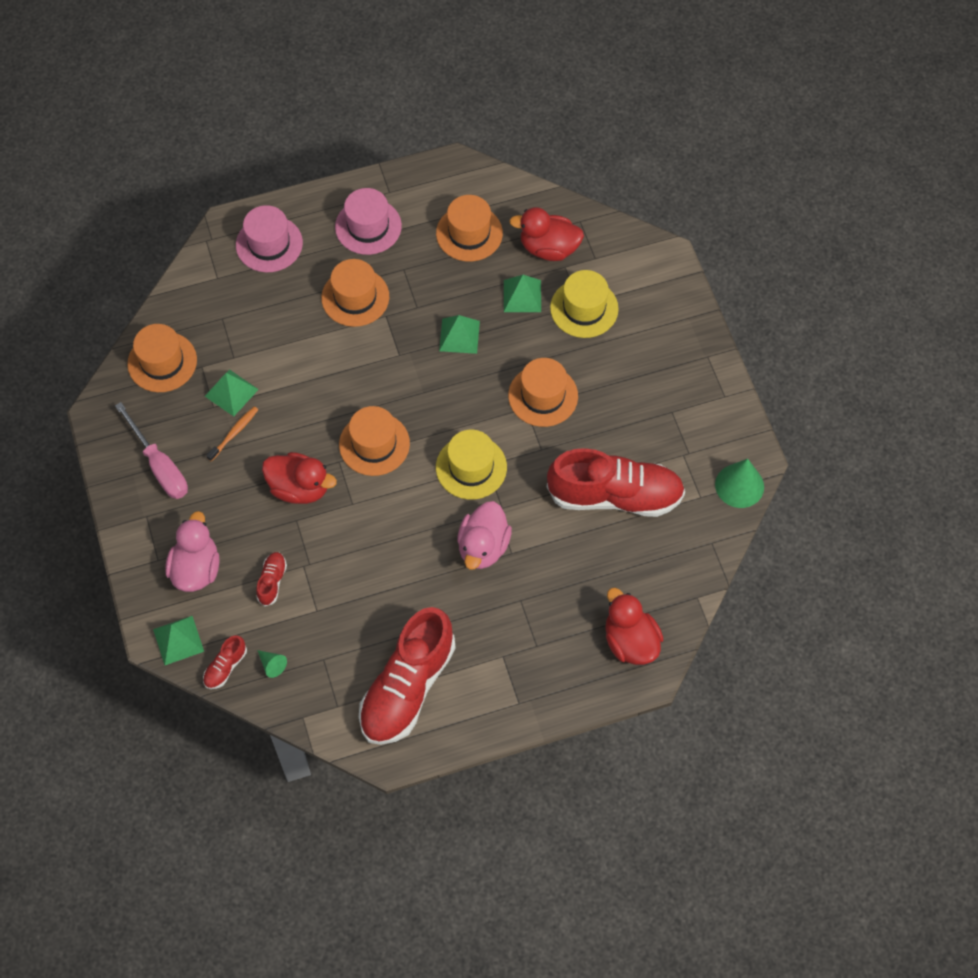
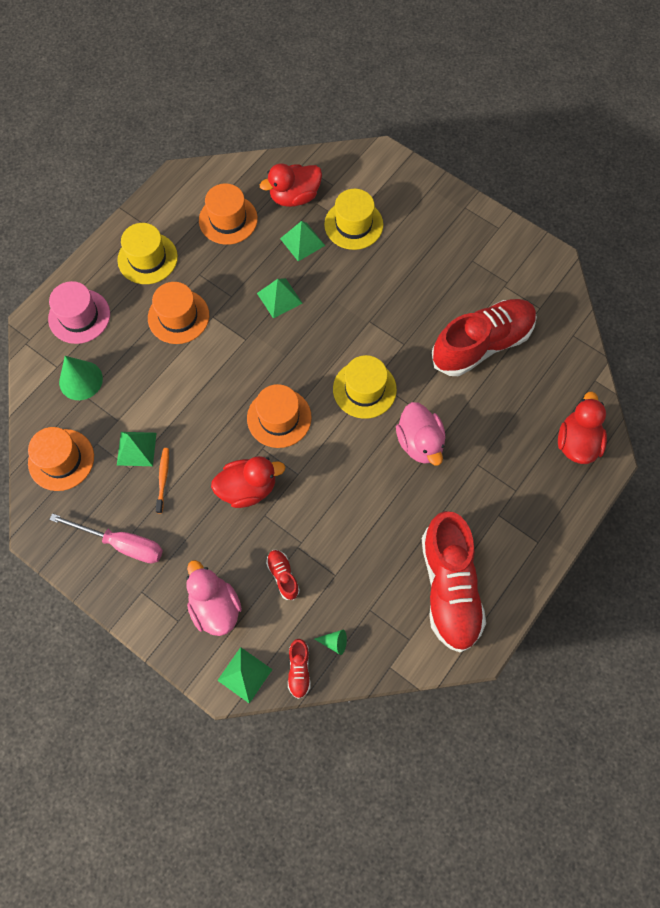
camera: 35 degrees left, 5 degrees up
(368, 226) = (147, 258): pink hat -> yellow hat
(543, 396) = (374, 304): orange hat -> none
(630, 641) = (577, 442): red duck -> red duck turned 75 degrees clockwise
(739, 485) = (558, 283): green cone -> green cone (81, 380)

